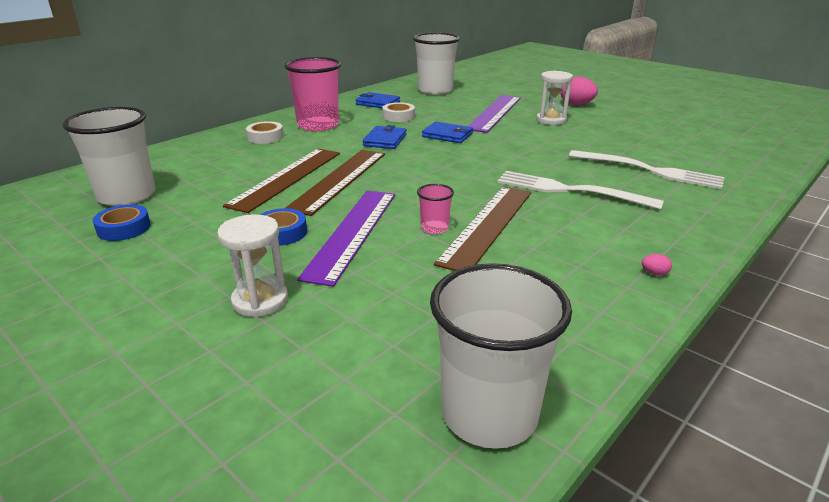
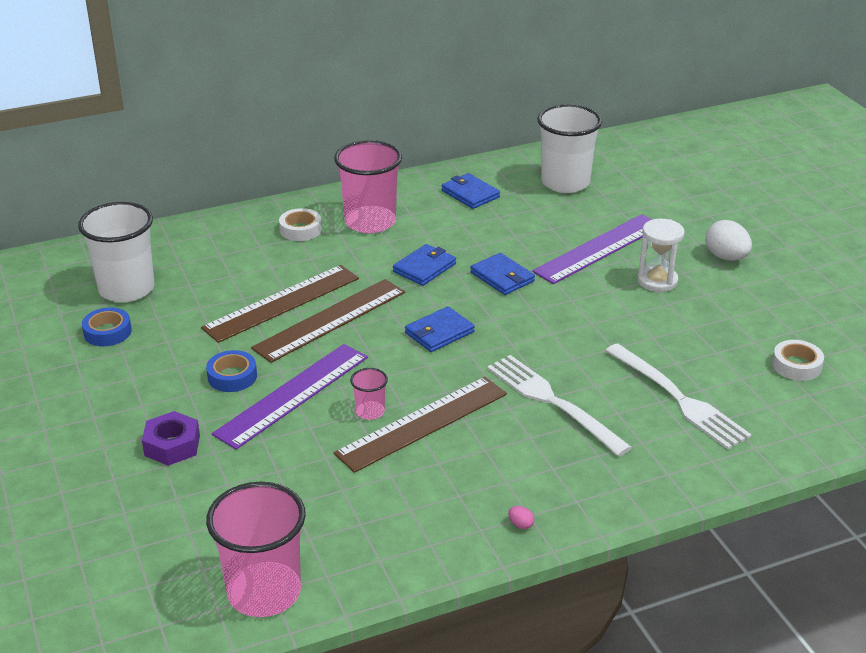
camera: 25 degrees right, 5 degrees up
(260, 300) = (172, 445): white hourglass -> purple nut
(398, 116) = (474, 227): white tape -> white tape (796, 365)
(436, 170) = (439, 332): none -> blue wallet
(489, 414) = (264, 592): white cup -> pink cup
(576, 104) = (726, 257): pink egg -> white egg

